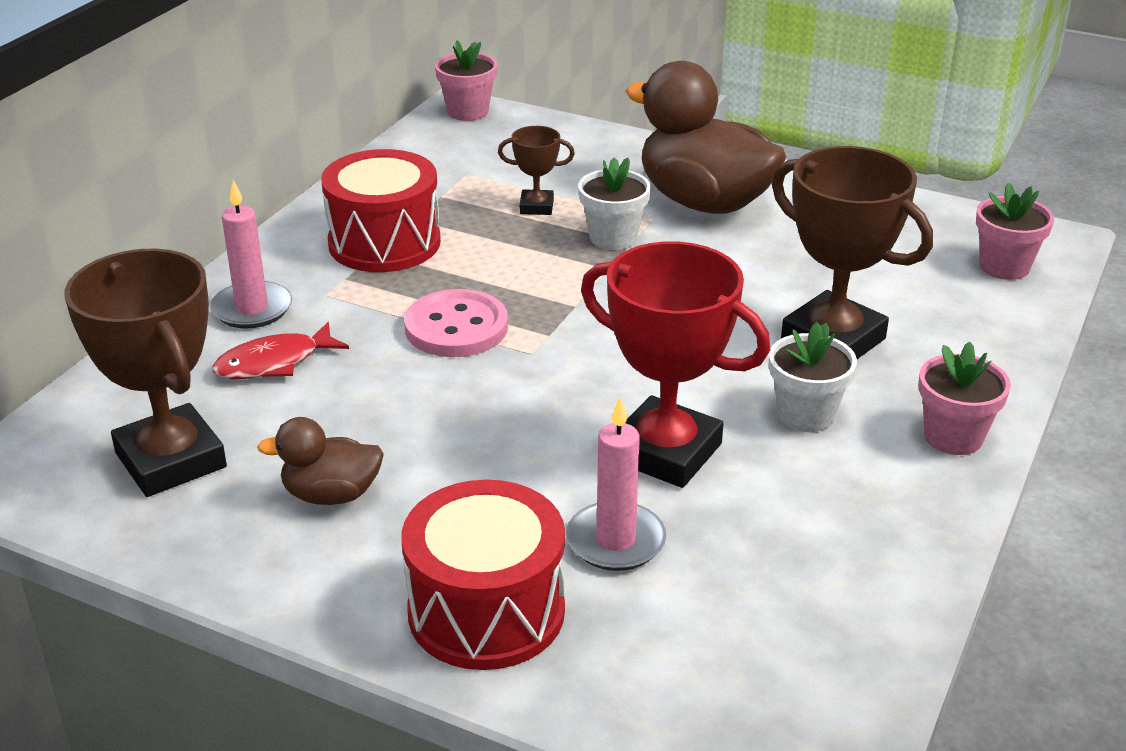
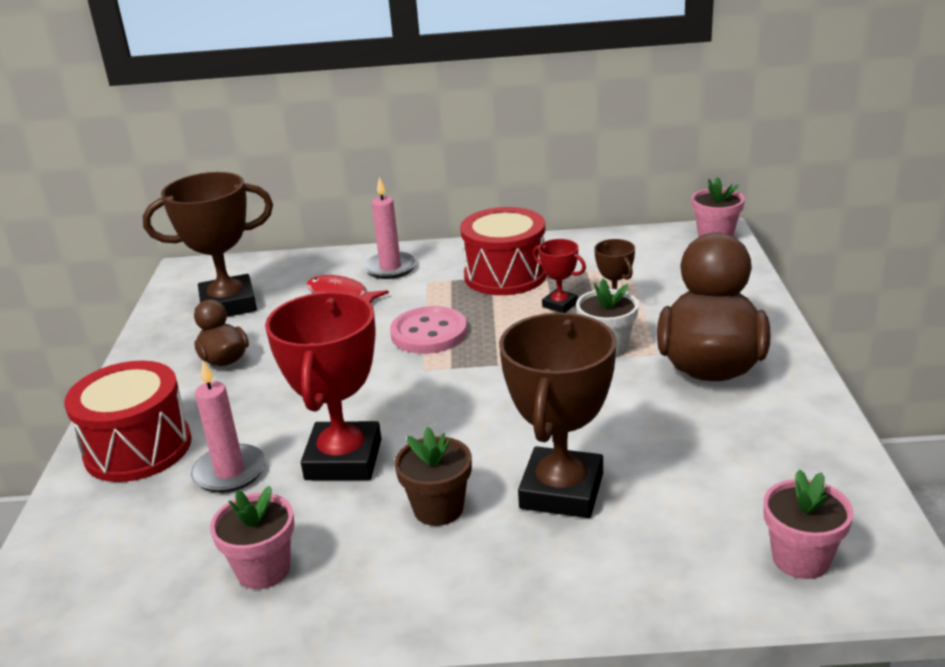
camera: 65 degrees right, 5 degrees down
(171, 460) = (228, 304): brown trophy -> brown trophy turned 45 degrees clockwise
(496, 234) = (560, 304): none -> red trophy
(805, 415) = (438, 508): white flower pot -> brown flower pot
(953, 437) = (466, 599): pink flower pot -> pink flower pot (263, 570)

